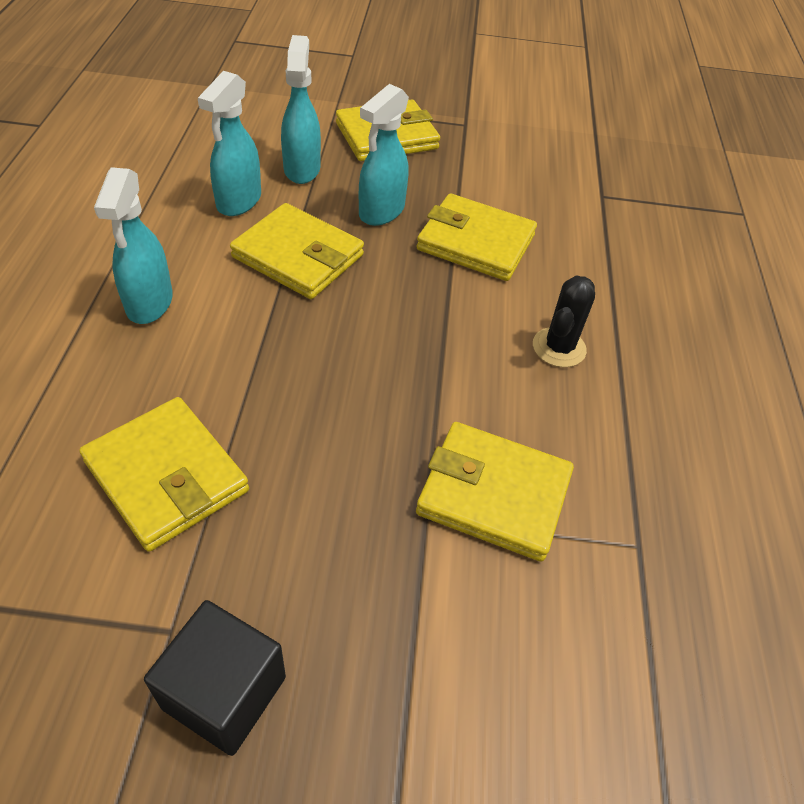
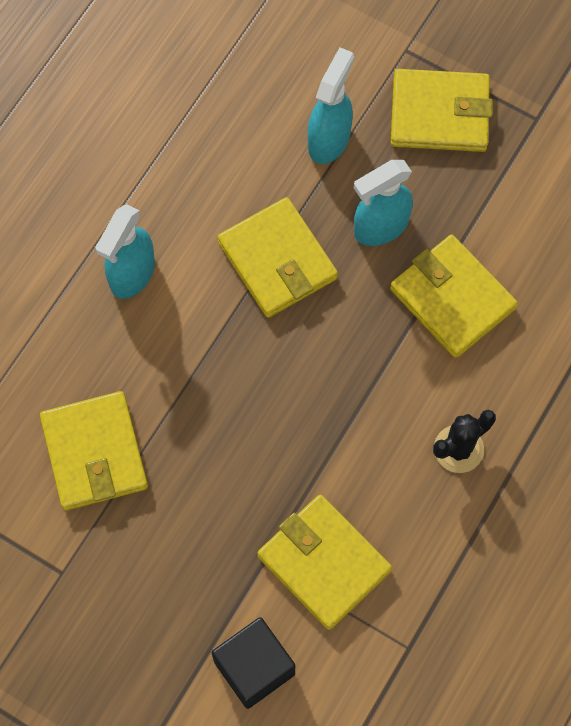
camera: 30 degrees right, 20 degrees up
(224, 692) = (81, 627): black cube -> black cube (254, 667)
(238, 201) = (250, 169): turquoise spray bottle -> none

